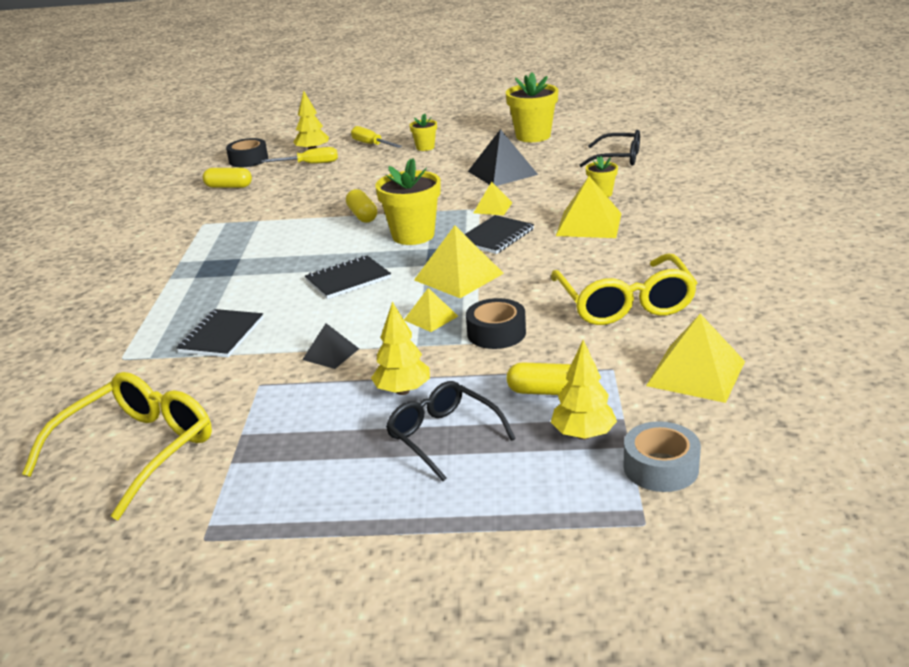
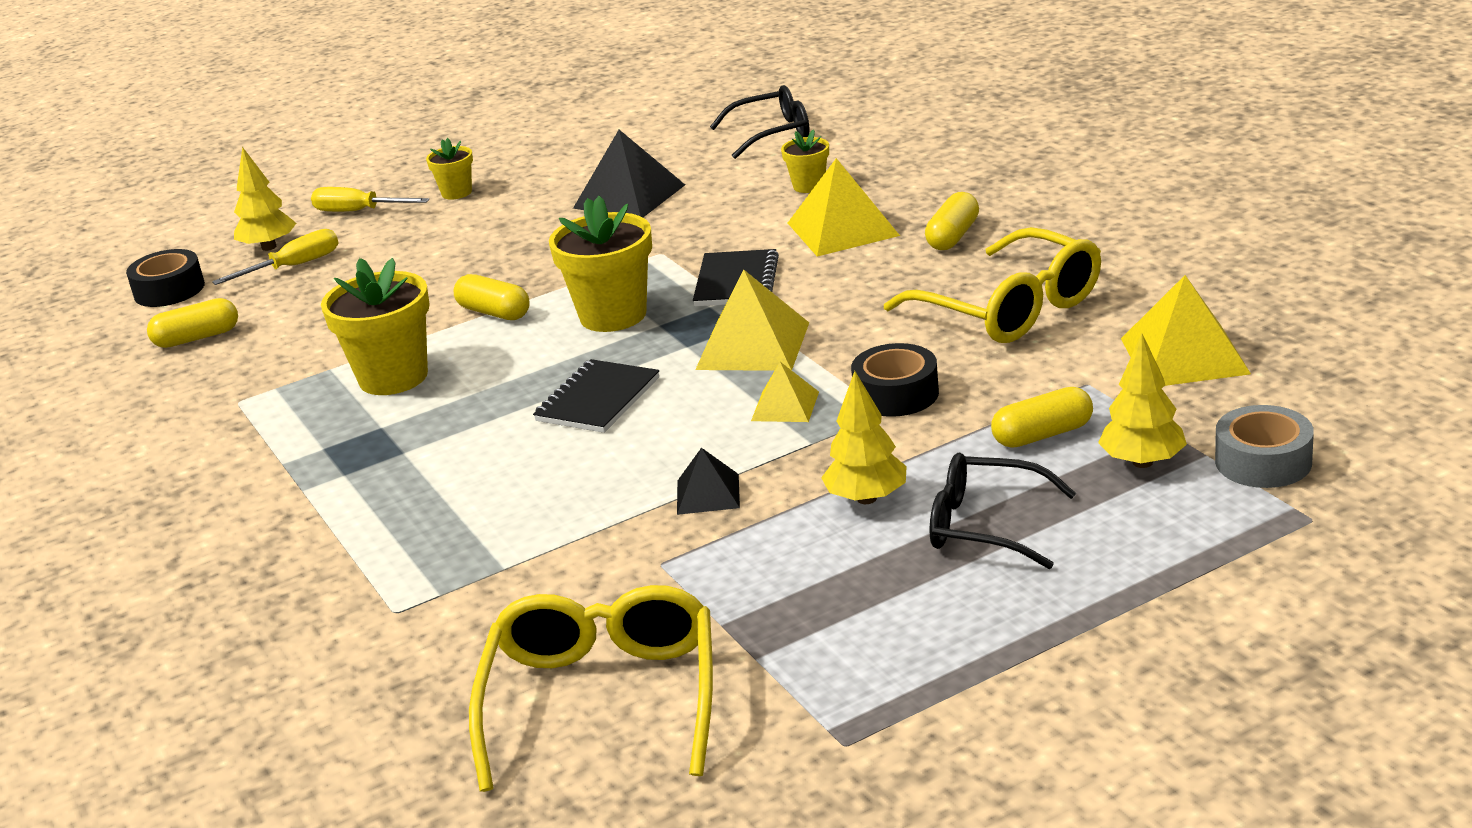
camera: 30 degrees left, 0 degrees up
(221, 335) = (511, 530): black notebook -> none
(492, 207) = (679, 246): yellow pyramid -> none
(533, 136) = (606, 134): yellow flower pot -> yellow flower pot (393, 377)
(645, 248) = (953, 236): none -> yellow capsule

